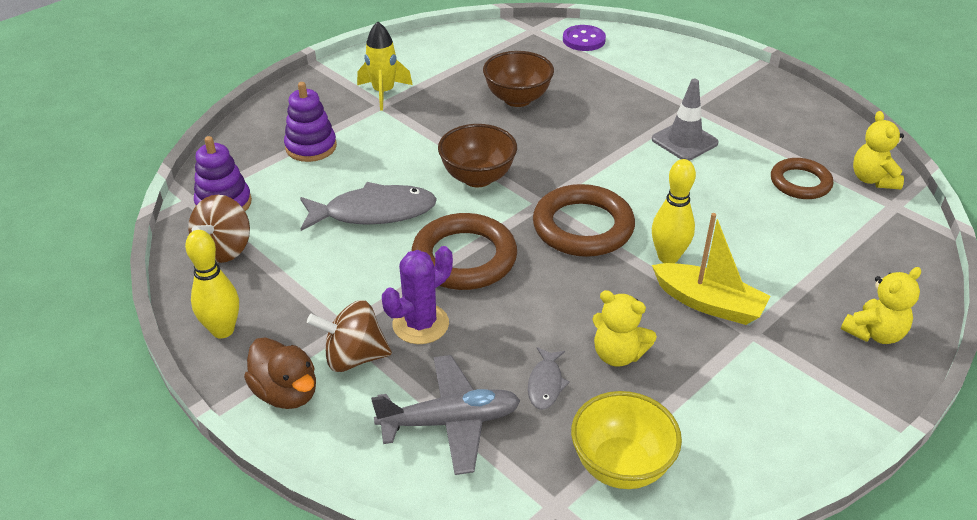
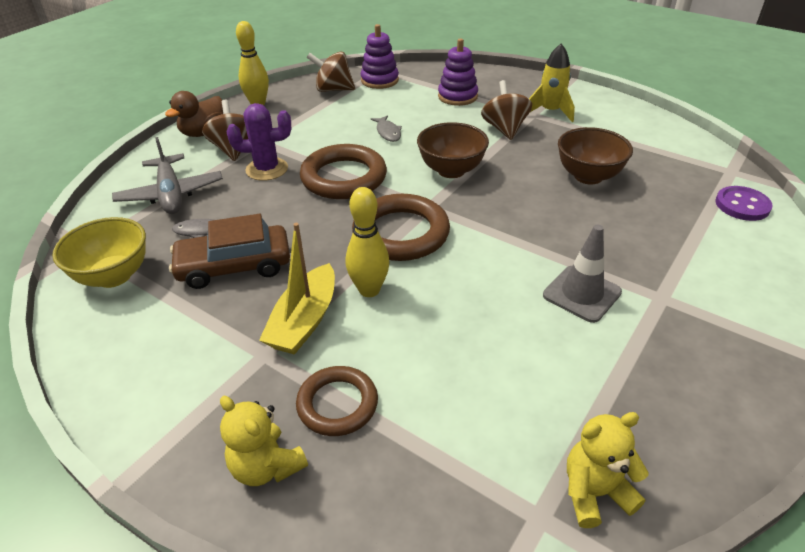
camera: 80 degrees right, 0 degrees up
(374, 212) = (388, 132): grey fish -> grey fish, size x0.49
(406, 128) = (504, 129): none -> brown spinning top
(420, 324) = (267, 169): purple cactus -> purple cactus turned 45 degrees counterclockwise
(618, 354) = (234, 266): yellow teddy bear -> brown car
(800, 183) = (547, 403): brown ring -> brown ring (337, 404)

